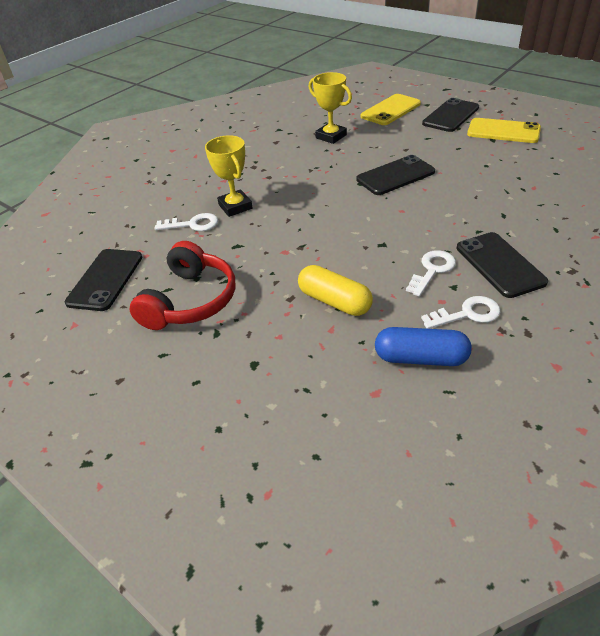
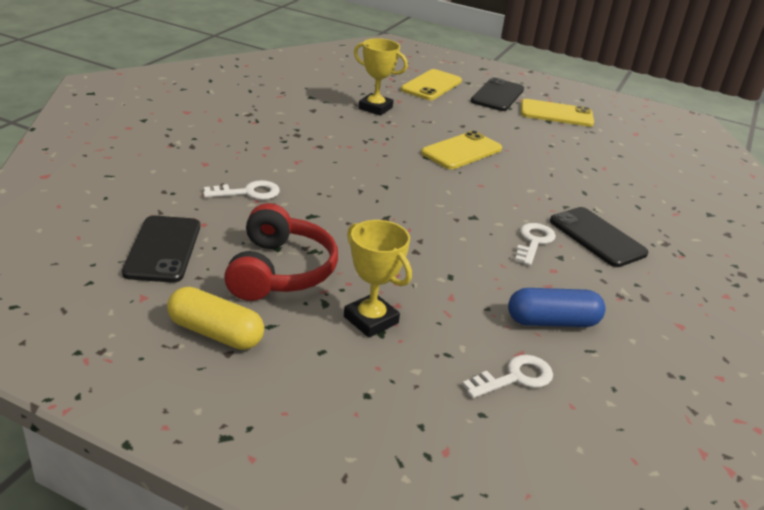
camera: 20 degrees left, 10 degrees down
(235, 206) = (293, 175): yellow trophy -> yellow trophy (371, 320)
(334, 301) = (444, 271): yellow capsule -> yellow capsule (215, 333)
(395, 176) = (462, 151): black phone -> yellow phone
(467, 314) = (582, 281): white key -> white key (515, 377)

